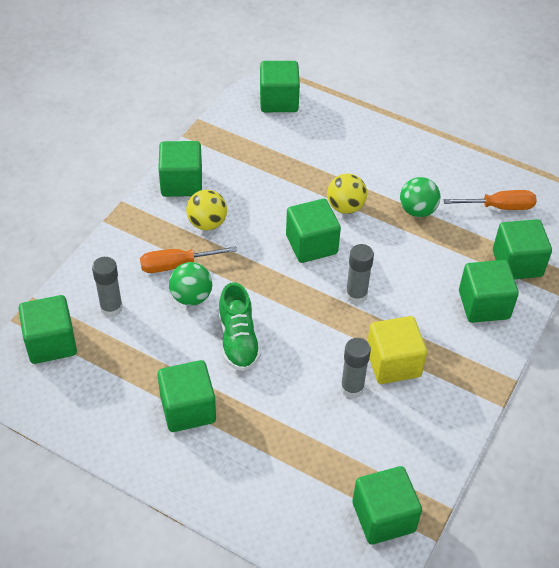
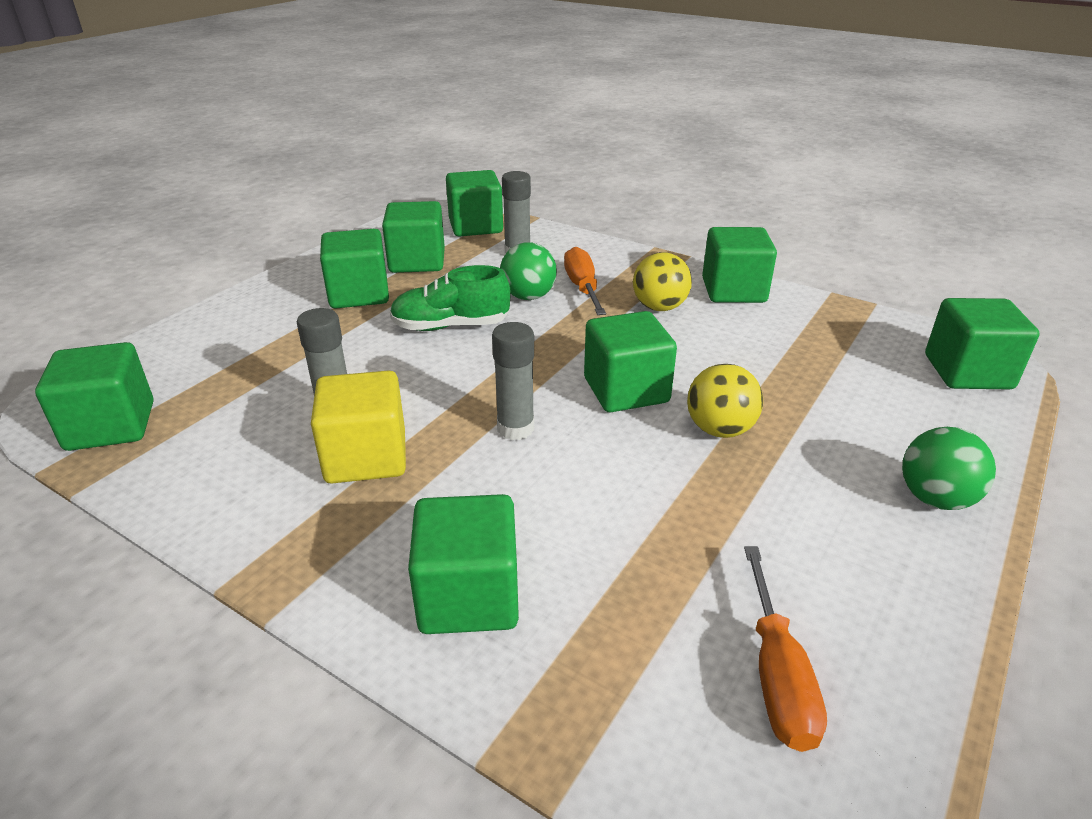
camera: 95 degrees right, 15 degrees down
(417, 211) = (731, 522): green ball -> green ball (935, 499)
(517, 263) = (585, 681): green cube -> green cube (417, 261)

